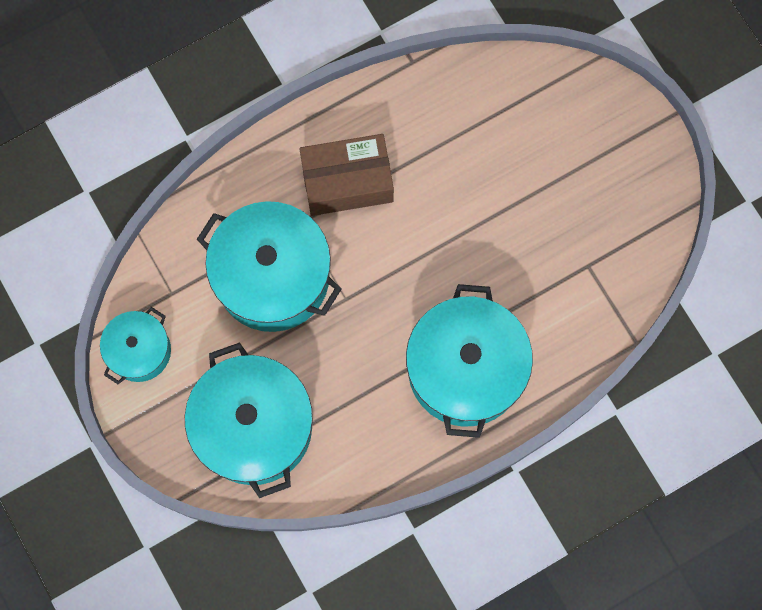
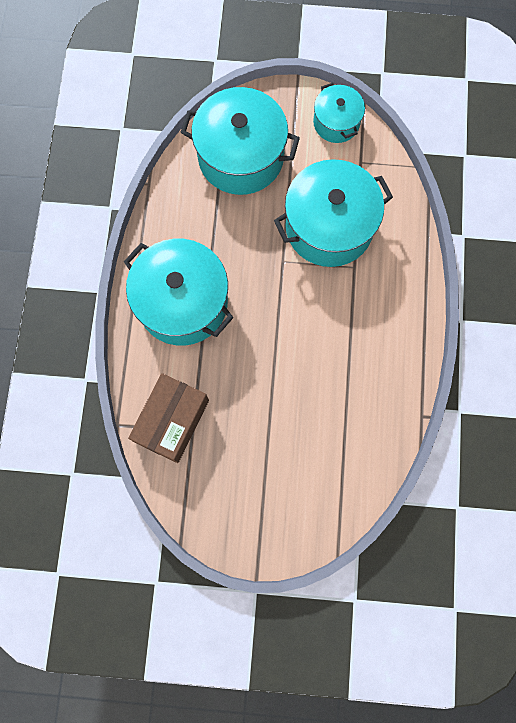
camera: 125 degrees right, 0 degrees up
(347, 182) = (362, 314): brown box -> brown box (172, 421)

